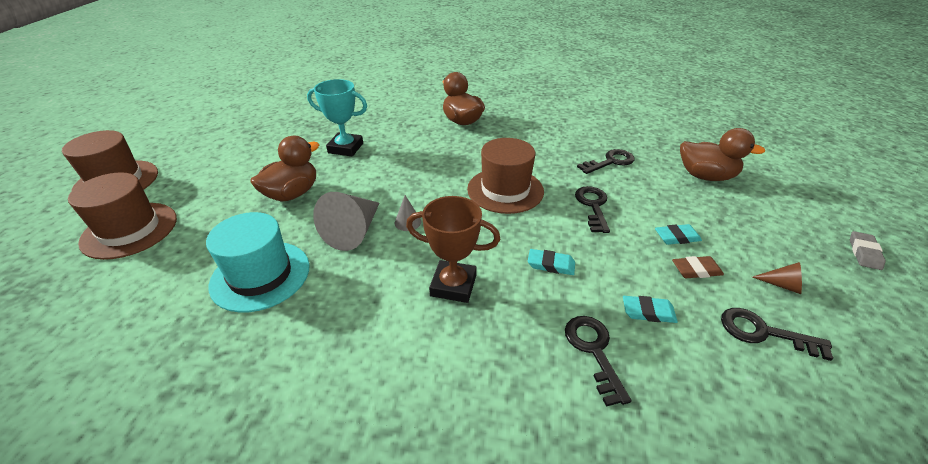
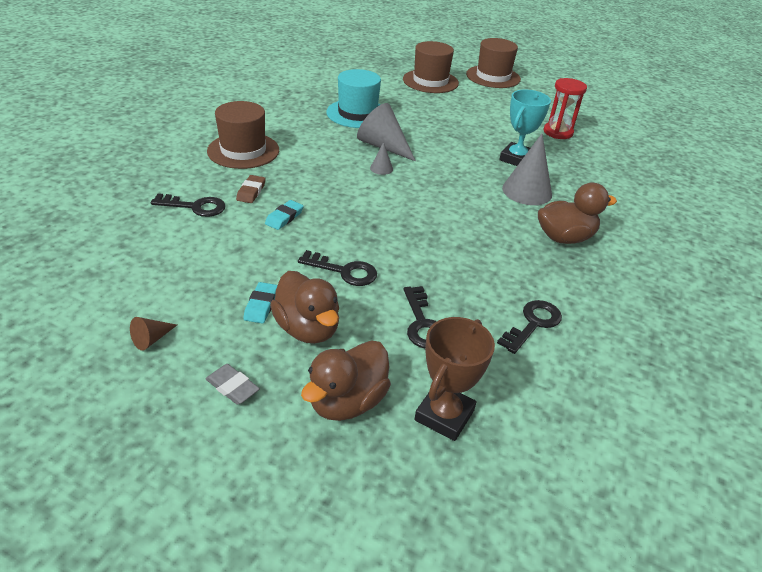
camera: 105 degrees right, 0 degrees up
(278, 132) = (558, 132): none -> red hourglass
(292, 194) = (447, 130): brown duck -> brown duck (307, 329)
(403, 139) = (527, 191): none -> grey cone
(453, 285) = (297, 172): brown trophy -> brown trophy (444, 415)
(505, 190) = (401, 226): brown hat -> brown hat (243, 150)
(648, 312) = (200, 244): turquoise eraser -> none
(696, 270) = (214, 293): brown eraser -> brown eraser (251, 192)
(763, 333) = (128, 292): black key -> black key (533, 324)
(864, 253) = (118, 453): grey eraser -> grey eraser (232, 387)

